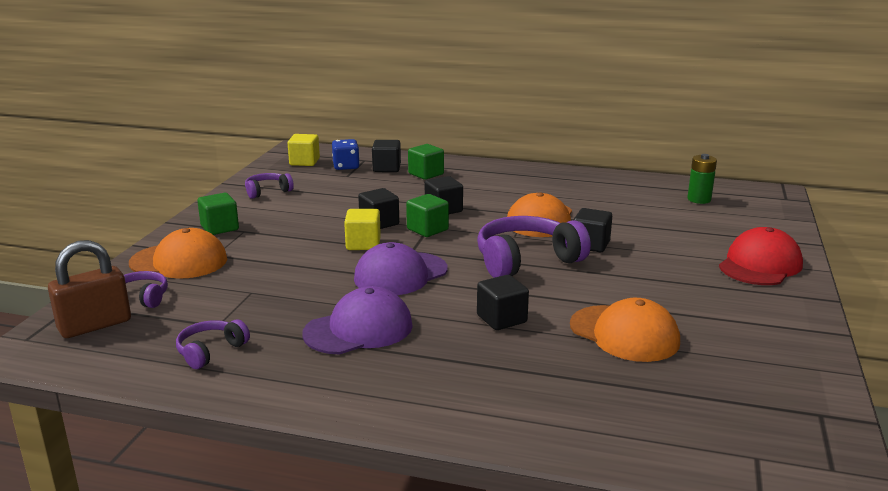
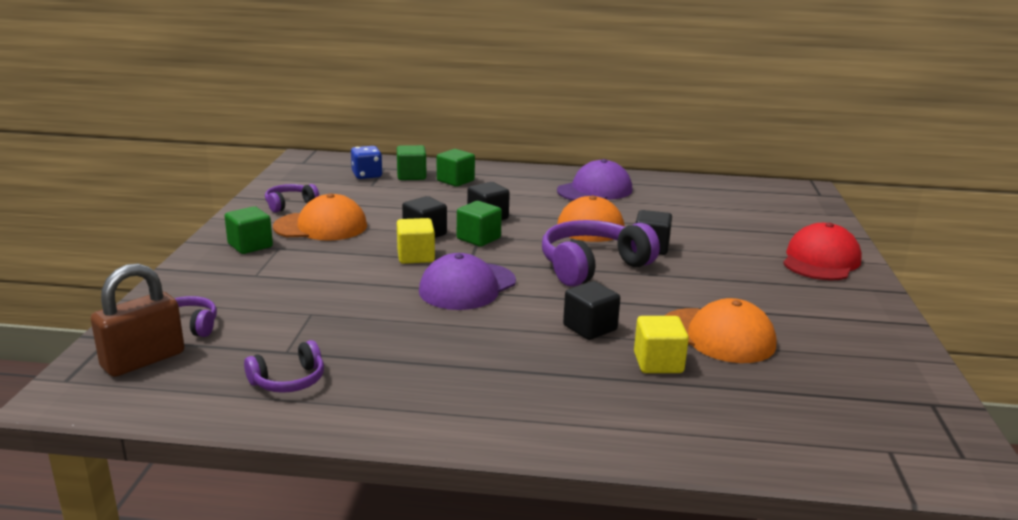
camera: 10 degrees left, 0 degrees up
(179, 261) = (217, 284): orange cap -> orange cap (321, 226)
(210, 351) = (289, 381): purple headphones -> purple headphones turned 150 degrees counterclockwise
(304, 162) = (319, 171): yellow cube -> yellow cube (658, 363)
(359, 329) = (444, 347): purple cap -> purple cap (595, 190)
(386, 168) = (411, 176): black cube -> green cube
(699, 199) = (739, 198): green battery -> none

